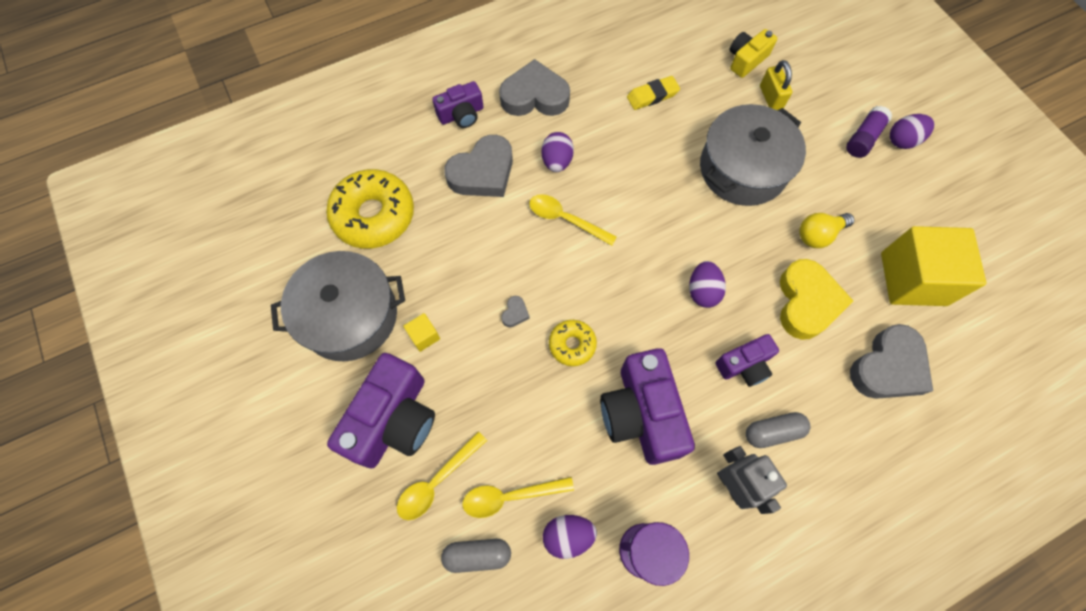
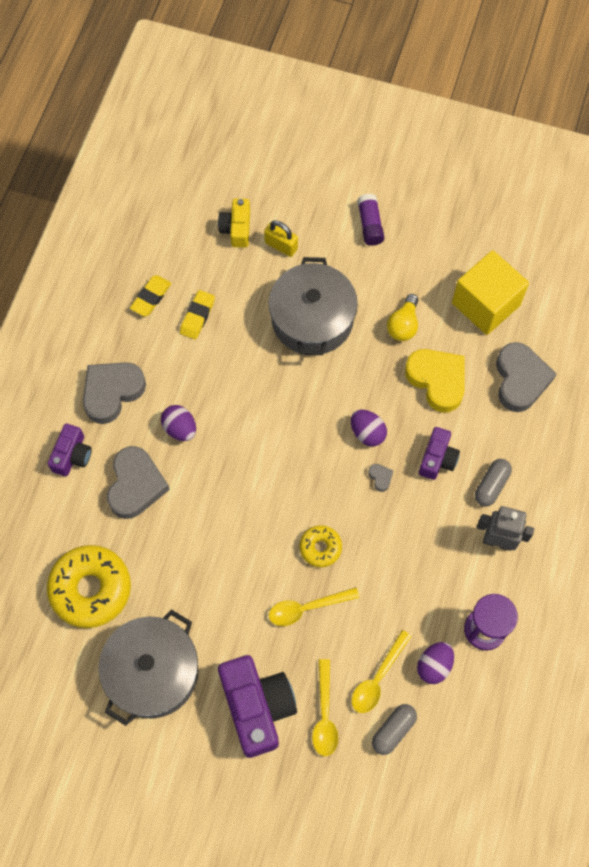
camera: 45 degrees left, 0 degrees up
(424, 336) = (218, 636): yellow cube -> none
(515, 313) = (262, 563): grey heart -> grey heart (380, 477)
(565, 219) = (229, 466): yellow spoon -> yellow spoon (307, 608)
(631, 56) = (151, 297): none -> yellow eraser
(641, 414) = (406, 550): purple camera -> none
(902, 140) = (396, 204): purple egg -> none

